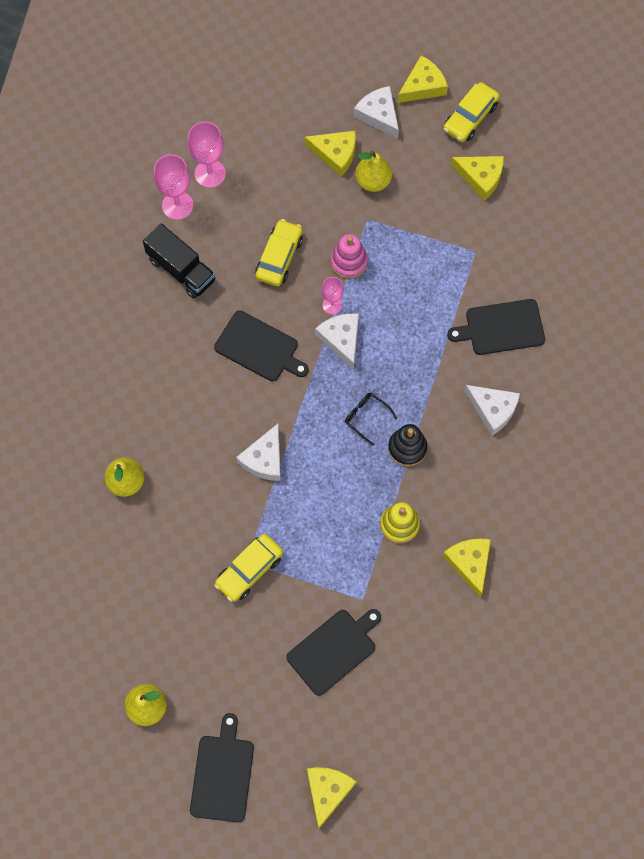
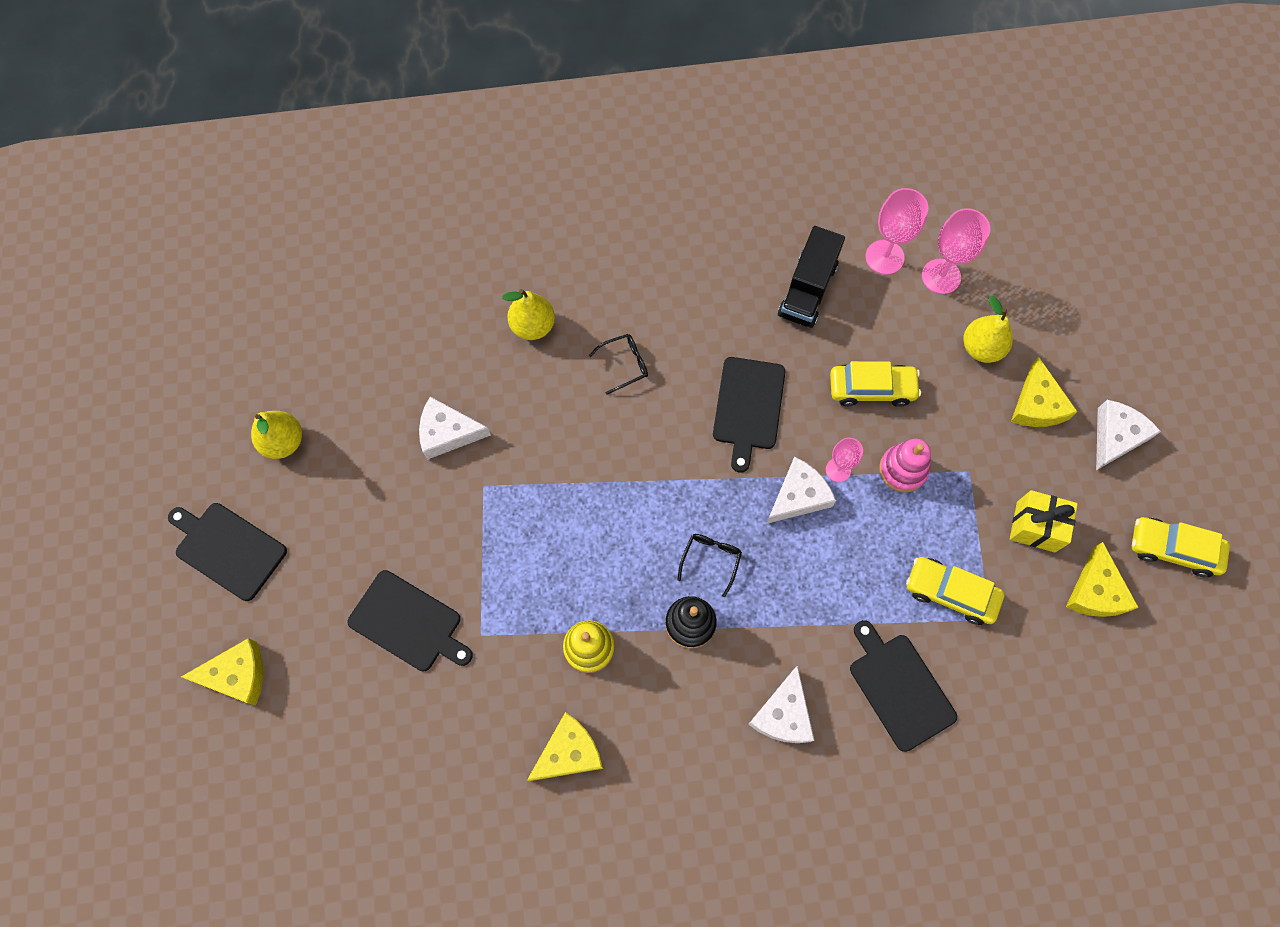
camera: 70 degrees right, 0 degrees up
(188, 424) = (624, 364): none -> black glasses
(222, 774) = (228, 549): black cutting board -> black cutting board turned 135 degrees counterclockwise
(249, 570) = (474, 493): yellow car -> yellow car (950, 593)
(264, 459) = (614, 462): white cheese -> white cheese (447, 433)
(373, 181) = (1023, 460): yellow pear -> yellow pear (981, 348)
(423, 86) = (1184, 475): yellow cheese -> none
(423, 194) = (1035, 526): none -> yellow gift

